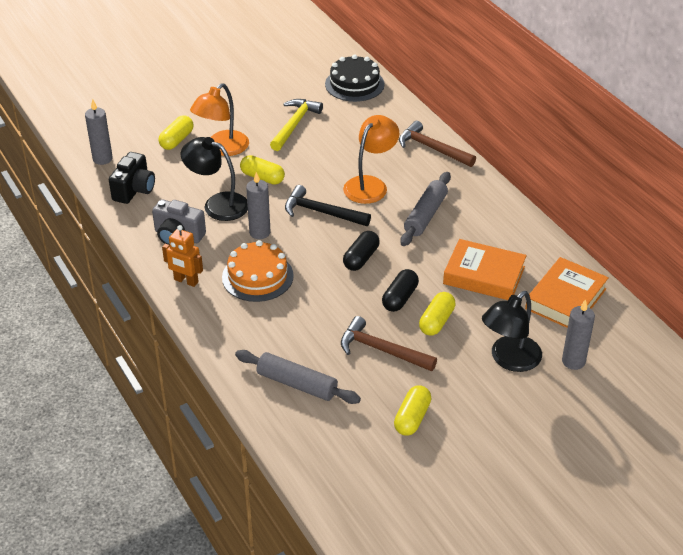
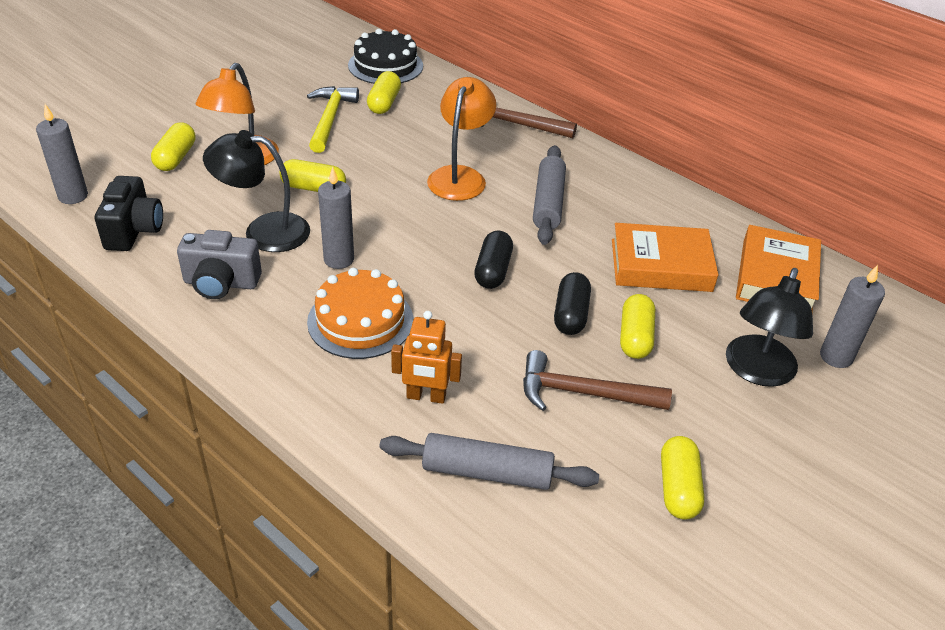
camera: 20 degrees left, 0 degrees up
(186, 281) = (255, 346): orange robot -> orange robot (426, 397)
(321, 212) = (412, 219): black hammer -> none
(340, 116) = (384, 103): none -> yellow capsule

